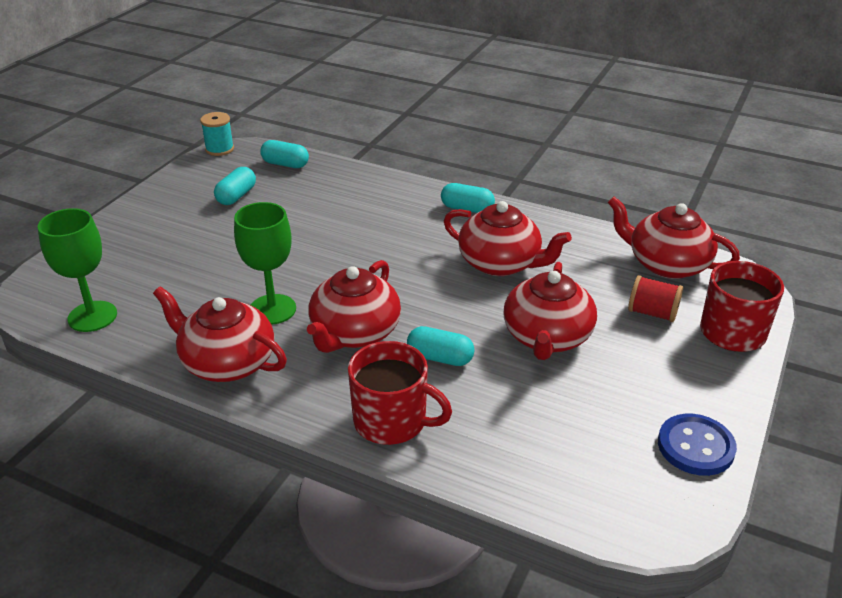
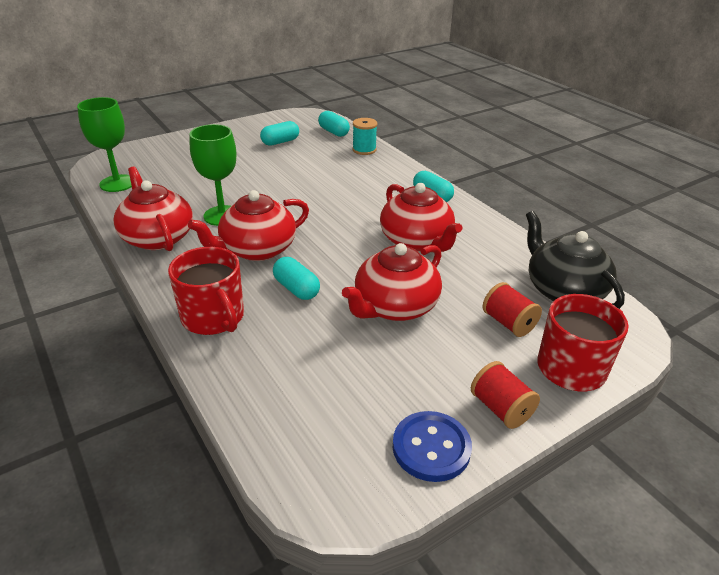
camera: 30 degrees right, 0 degrees up
(219, 149) = (302, 112): turquoise spool -> turquoise spool (364, 150)
(666, 264) = (563, 290): red teapot -> black teapot
(714, 390) = (500, 408): none -> red spool

